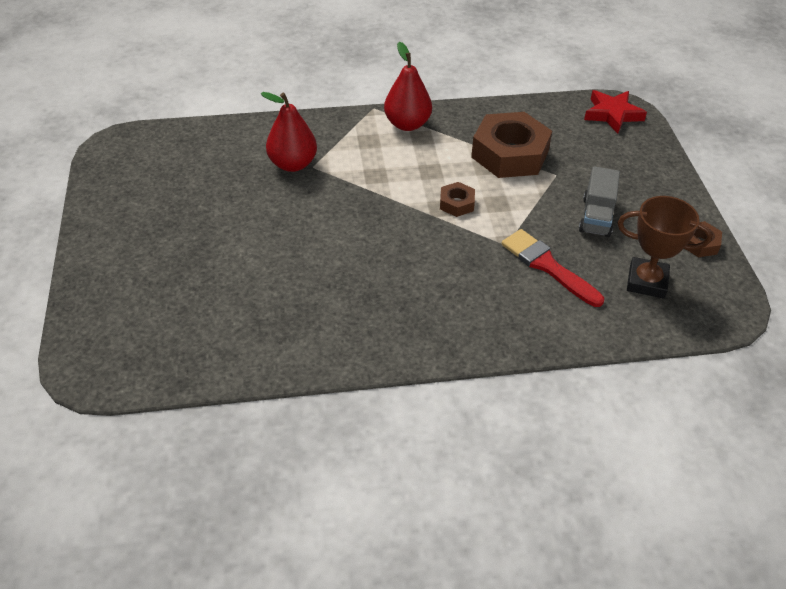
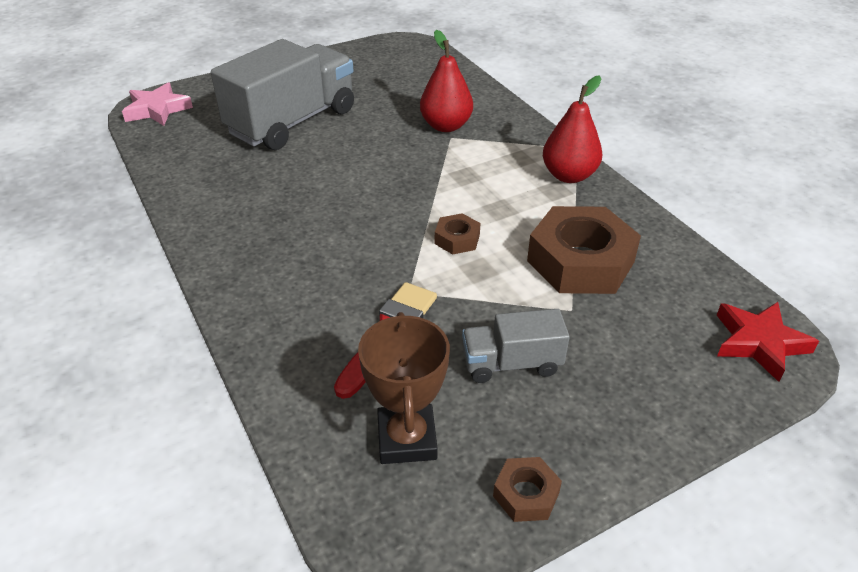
camera: 70 degrees right, 5 degrees down
(106, 362) = (157, 109): none -> pink star
(215, 259) = (292, 122): none -> grey truck

